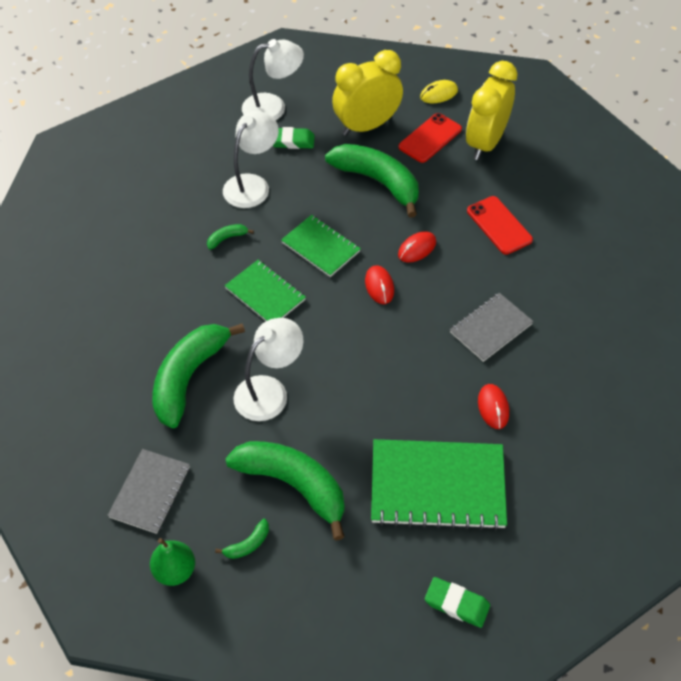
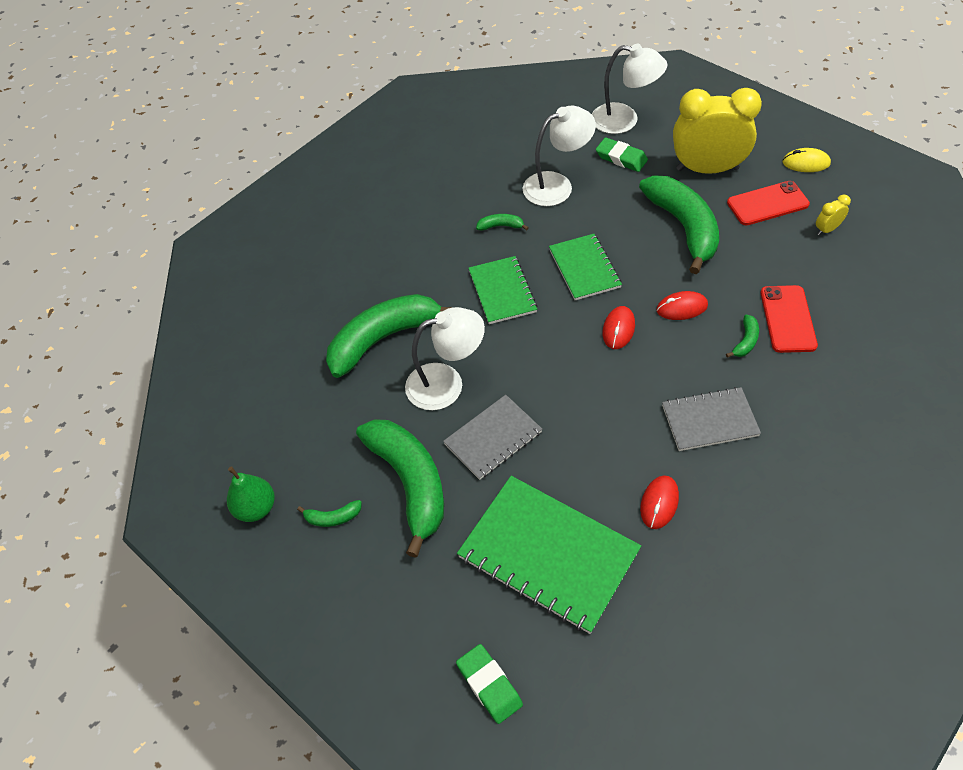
camera: 35 degrees right, 0 degrees up
(150, 492) = (282, 426): grey notebook -> grey notebook (493, 438)
(479, 255) = (745, 341): none -> green banana
(485, 143) = (827, 229): yellow clock -> yellow clock, size x0.40

